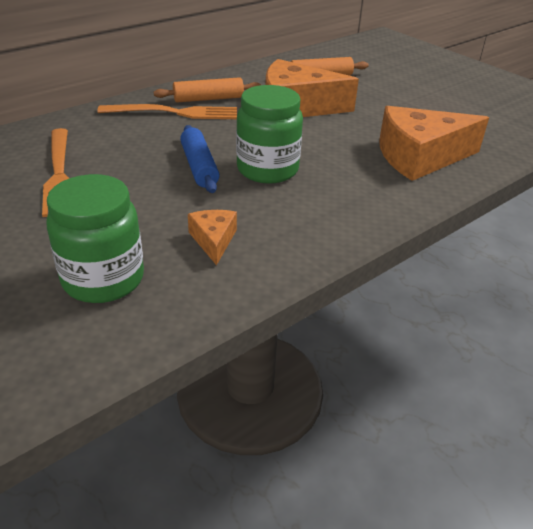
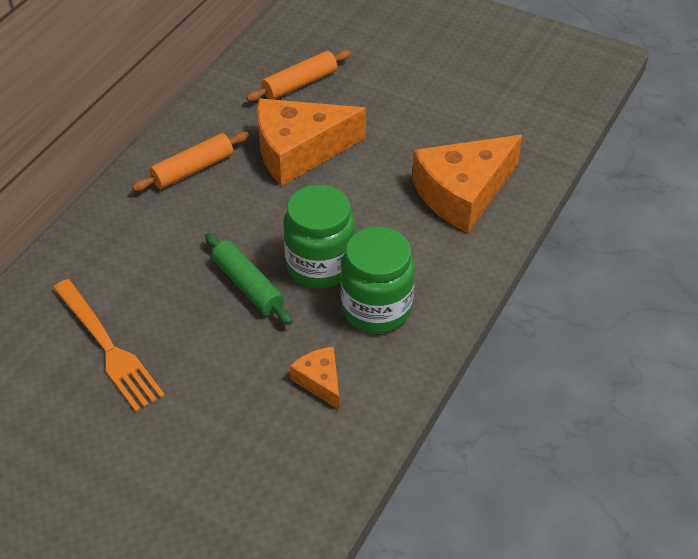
camera: 20 degrees left, 10 degrees up
(103, 279) = (248, 464): green jar -> green jar (376, 308)
(175, 113) = (169, 207): orange fork -> none
(199, 167) = (248, 286): blue rolling pin -> green rolling pin

